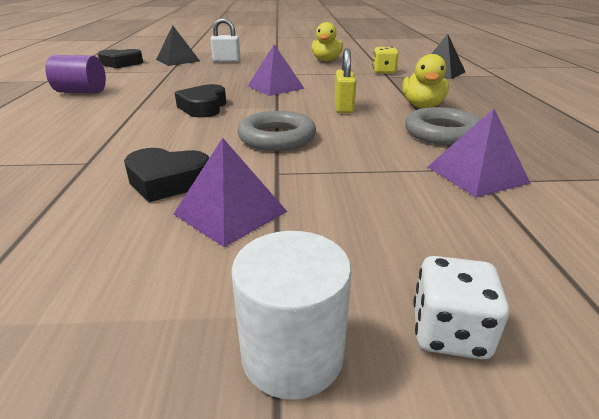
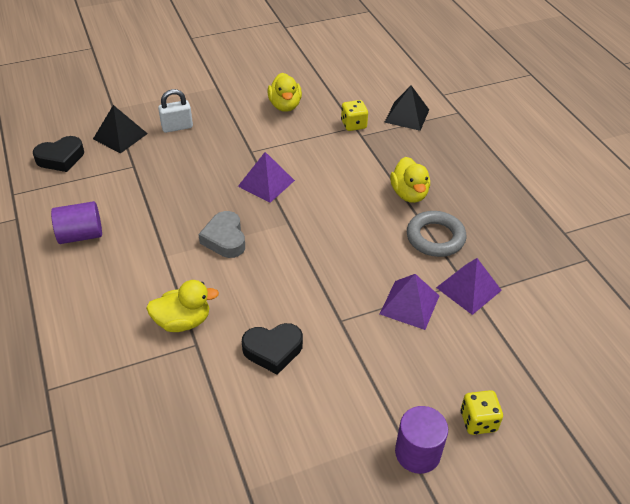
camera: 20 degrees left, 15 degrees up
(97, 145) = (183, 321): none -> yellow duck
(203, 107) = (225, 239): black heart -> grey heart
(230, 212) = (334, 370): purple pyramid -> purple pyramid (409, 304)
(277, 137) = (316, 274): grey ring -> none
(292, 354) = (417, 452): white cylinder -> purple cylinder
(343, 107) = (346, 211): yellow padlock -> none
(449, 332) = (478, 421): white dice -> yellow dice

